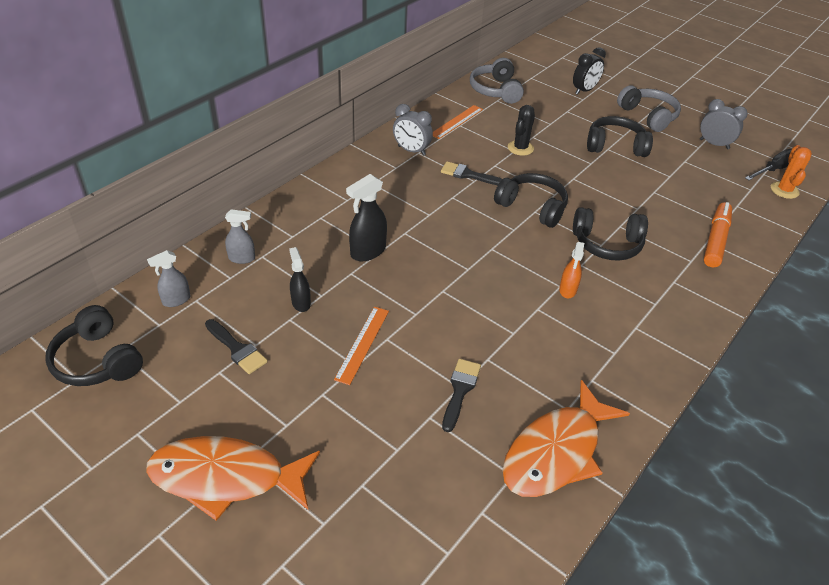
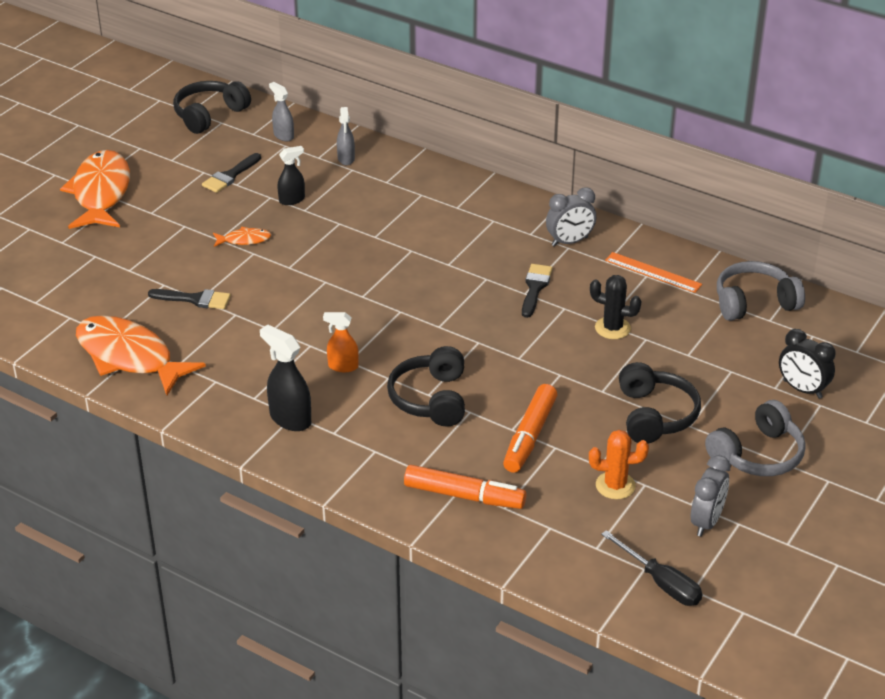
camera: 85 degrees right, 5 degrees down
(362, 344) = (244, 240): orange ruler -> orange fish
(368, 252) = (374, 229): black spray bottle -> black spray bottle (290, 419)
(411, 151) = (569, 242): grey clock -> grey clock turned 135 degrees counterclockwise
(532, 207) = (485, 339): black headphones -> none
(644, 201) = (529, 436): none -> orange marker
(784, 190) = (606, 585): orange cactus -> orange cactus (615, 485)

